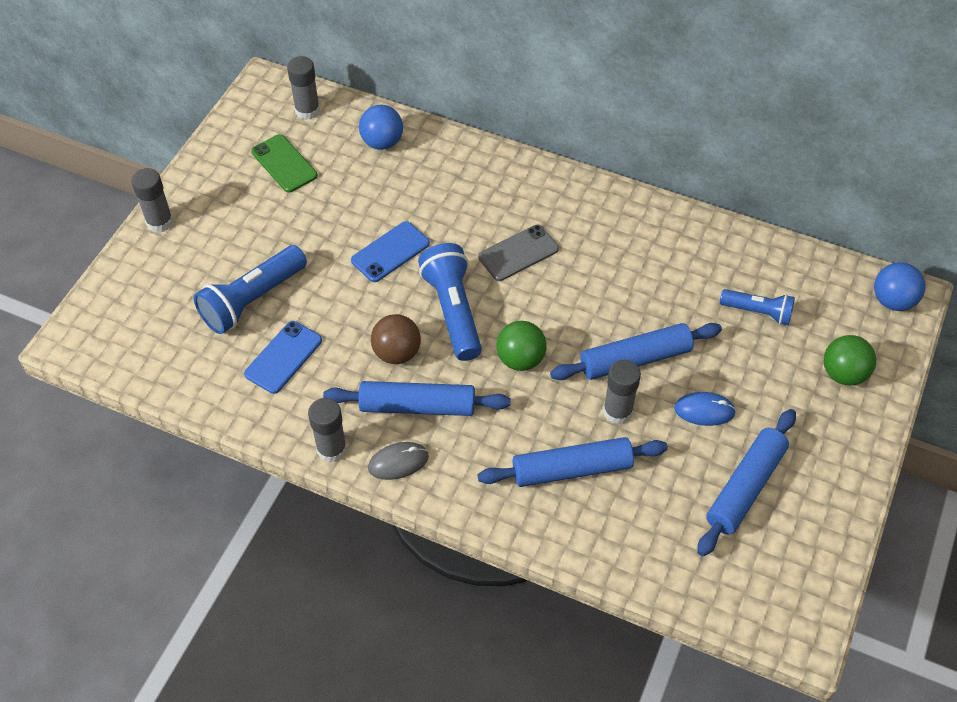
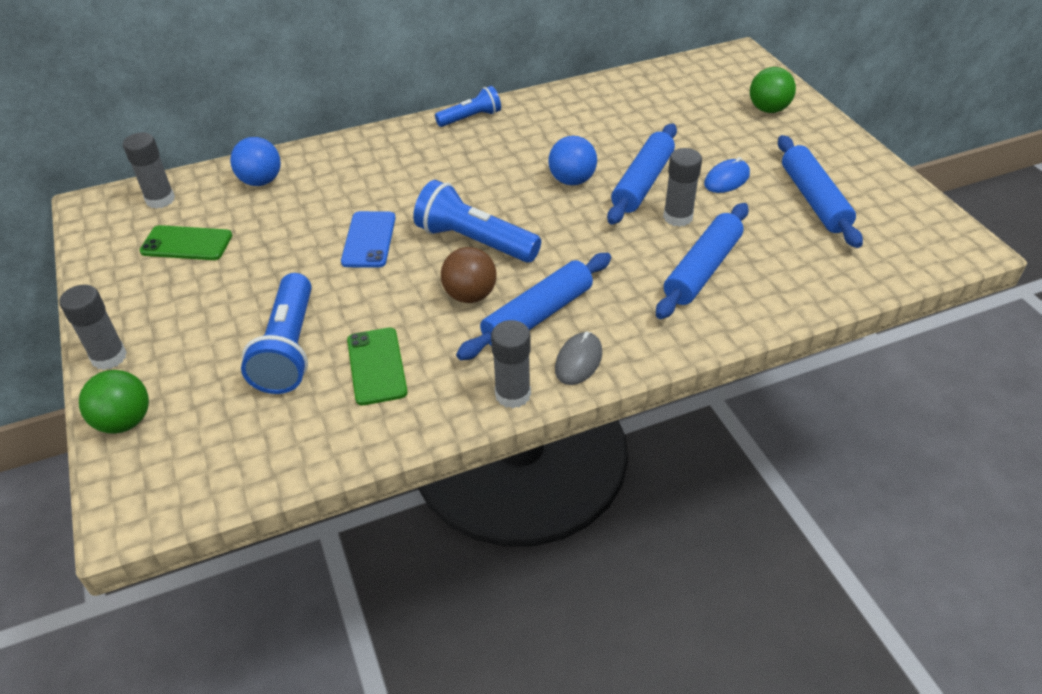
camera: 45 degrees left, 10 degrees down
(283, 357) = (376, 366): blue phone -> green phone
(518, 253) = (471, 179): grey phone -> none
(520, 359) = (568, 235): green ball -> green ball (124, 421)
(758, 312) = (674, 112): blue flashlight -> blue flashlight (471, 118)
(892, 301) = (735, 61): blue ball -> blue ball (572, 180)

